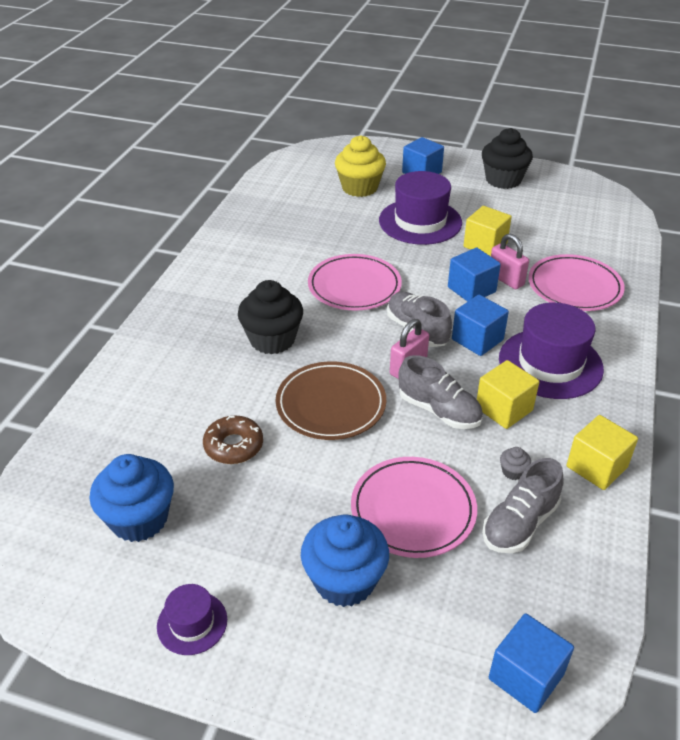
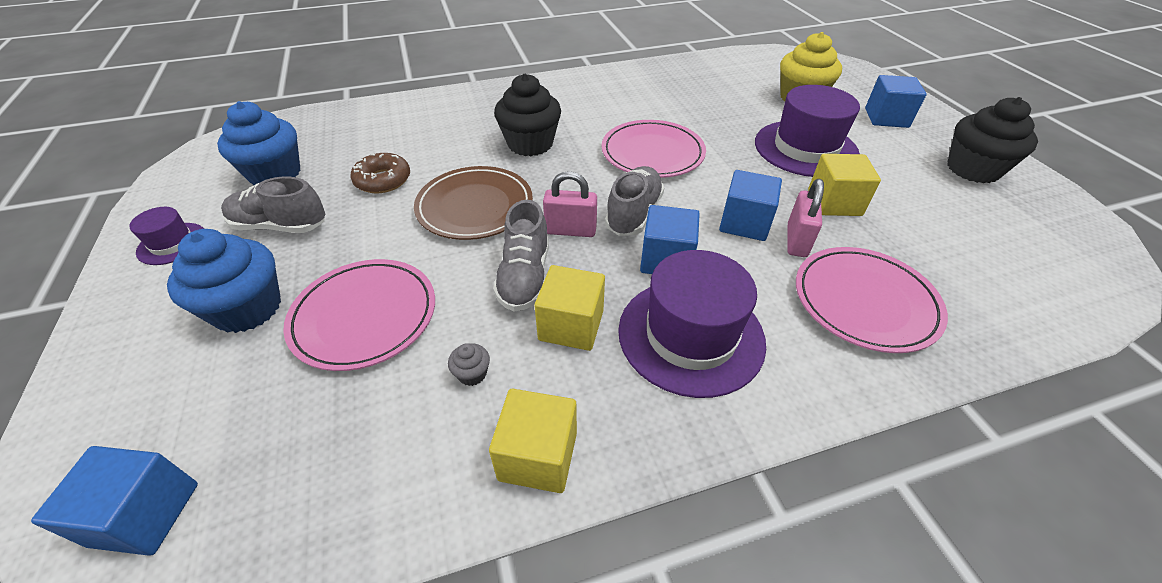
camera: 55 degrees right, 5 degrees up
(519, 524) = (389, 413): grey shoe -> grey shoe (280, 226)

